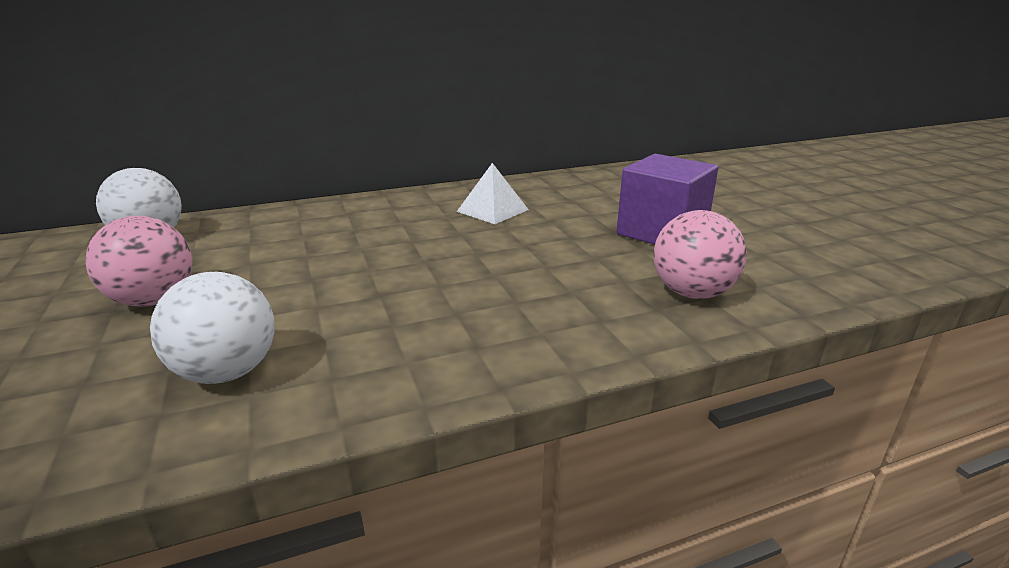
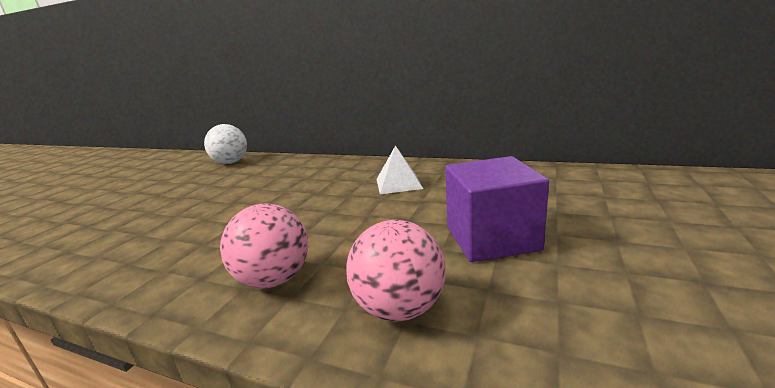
camera: 45 degrees right, 5 degrees down
(153, 300) = (172, 194): pink ball -> pink ball (274, 279)
(227, 372) = (115, 241): white ball -> none

